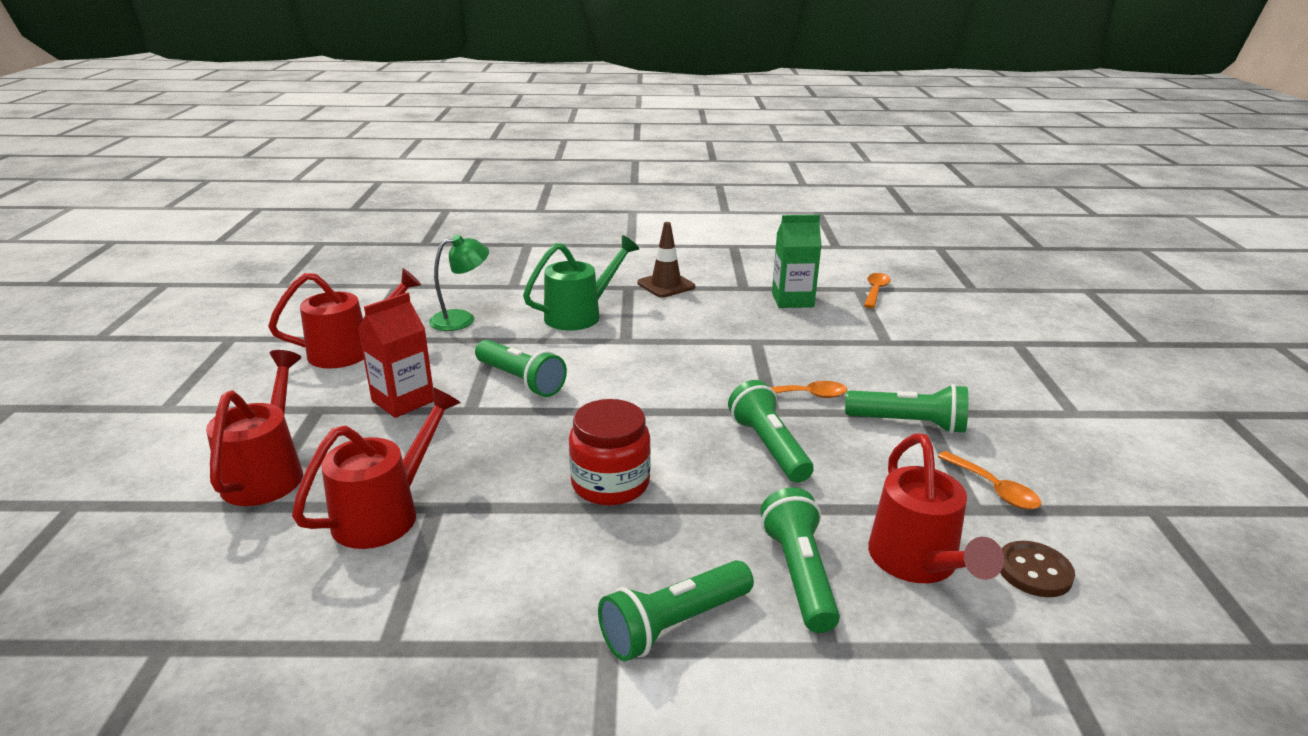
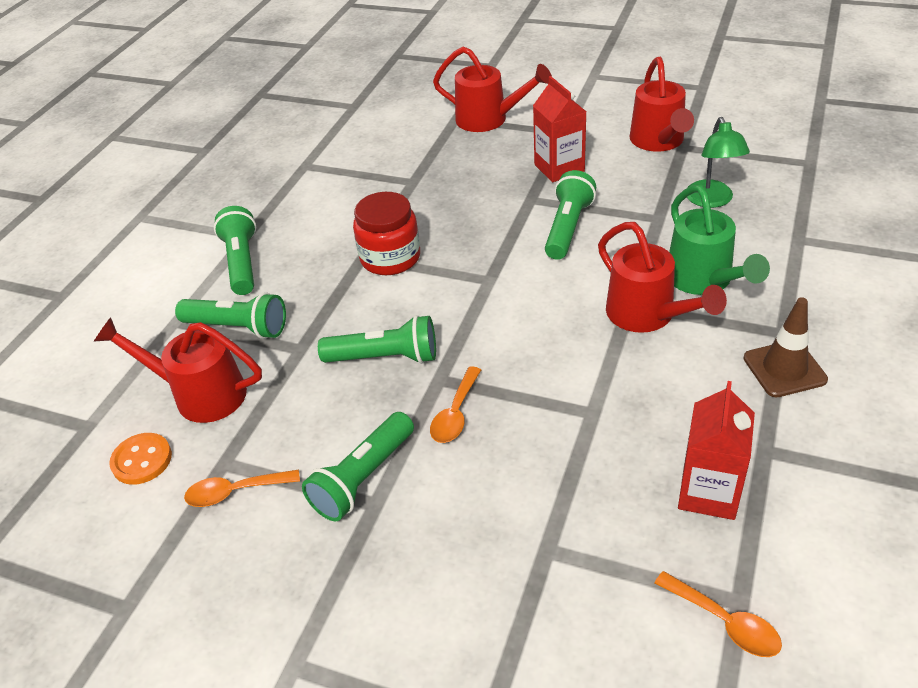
camera: 115 degrees right, 15 degrees up
(386, 513) = (418, 163): red watering can -> red watering can (647, 315)
(520, 381) = (568, 228): green flashlight -> green flashlight turned 135 degrees clockwise
(792, 300) = (708, 492): green carton -> red carton
(1034, 571) = (142, 460): brown button -> orange button

